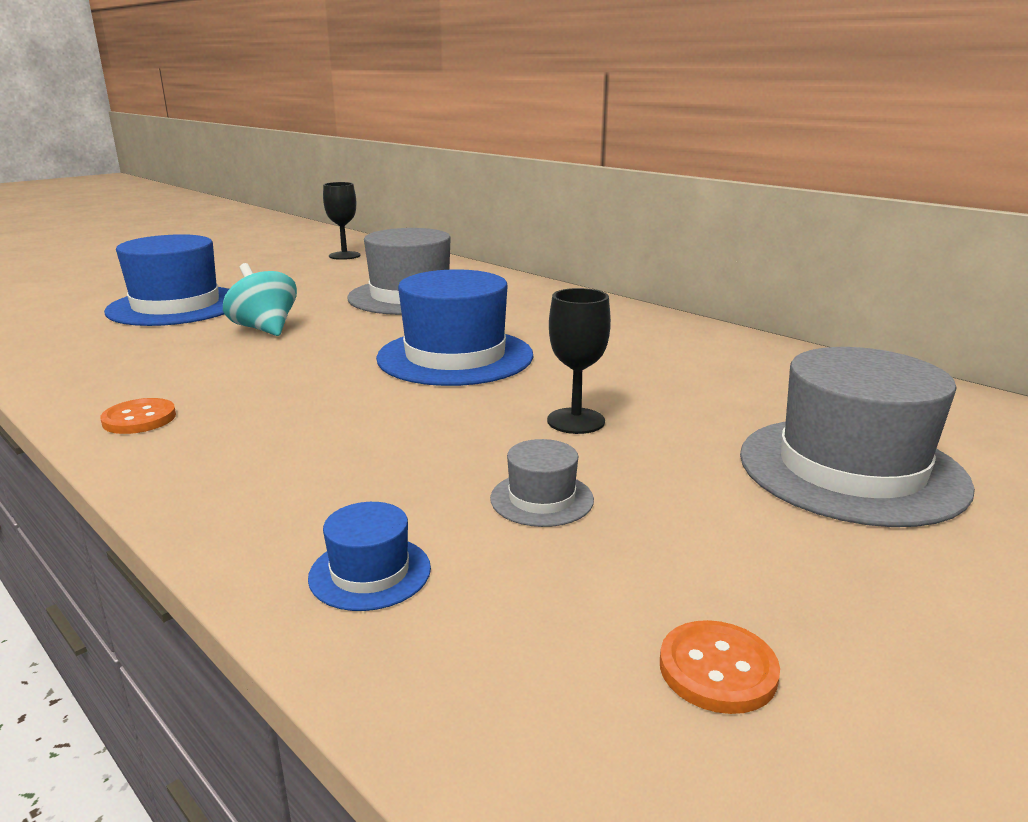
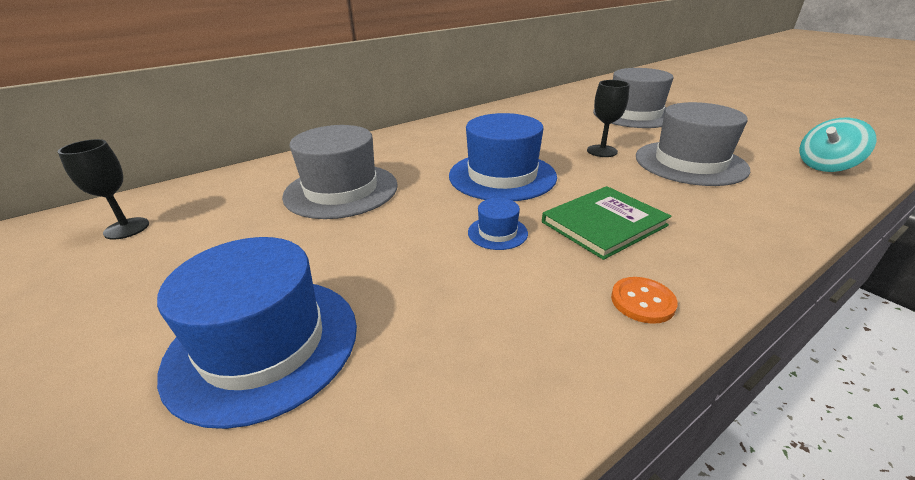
camera: 80 degrees left, 10 degrees up
(265, 329) = (405, 259): turquoise spinning top -> turquoise spinning top (825, 166)
(308, 409) = (603, 224): none -> green book
(370, 572) = (781, 198): blue hat -> blue hat (497, 233)
(542, 499) = (690, 163): grey hat -> grey hat, size x2.24
(717, 669) = (782, 147): orange button -> none

